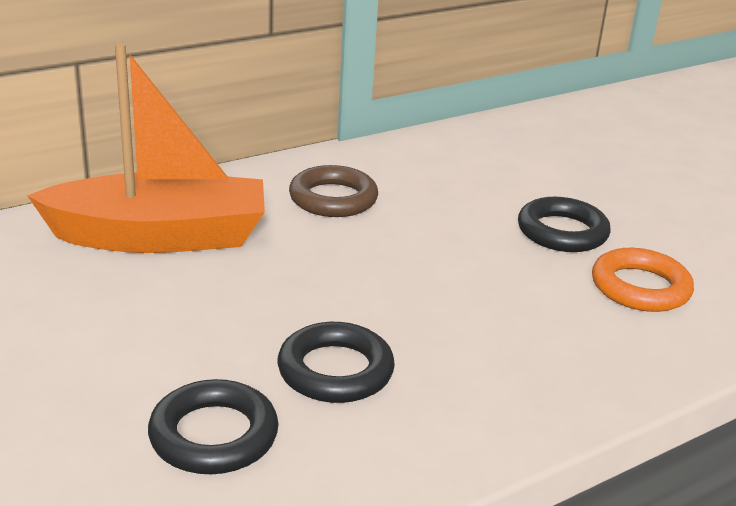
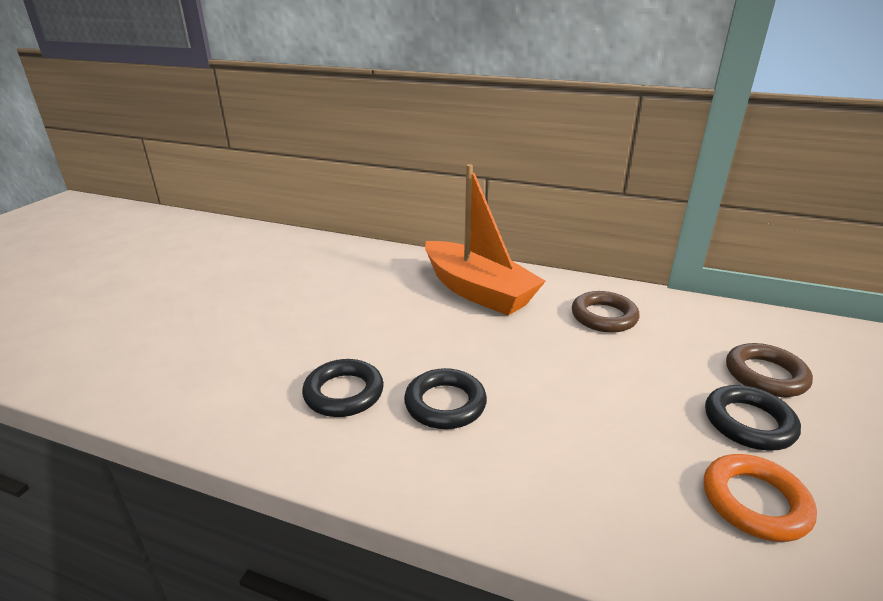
camera: 55 degrees right, 0 degrees up
(520, 186) = (765, 375): none -> brown ring

